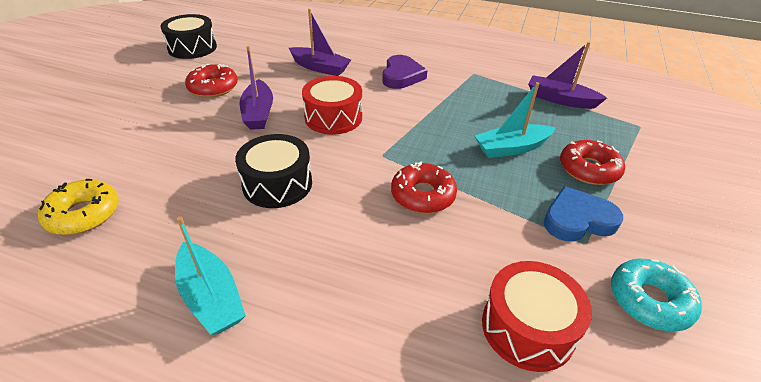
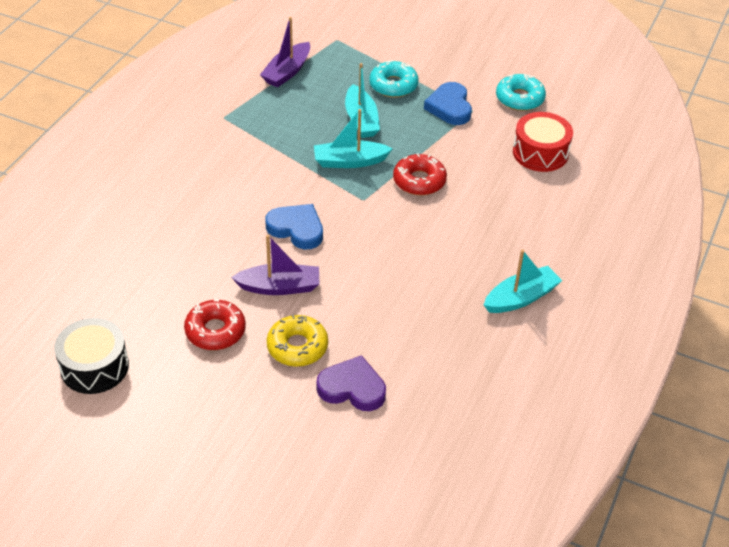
camera: 85 degrees left, 5 degrees up
(83, 214) = (433, 394): yellow donut -> yellow donut (297, 347)
(277, 184) = (399, 268): black drum -> none
(320, 68) = (184, 237): purple boat -> none
(333, 117) = (296, 229): red drum -> blue heart
(401, 76) = (218, 171): purple heart -> purple heart (352, 388)
(439, 143) = (350, 161): none -> turquoise boat
(588, 169) = (393, 85): red donut -> turquoise donut

